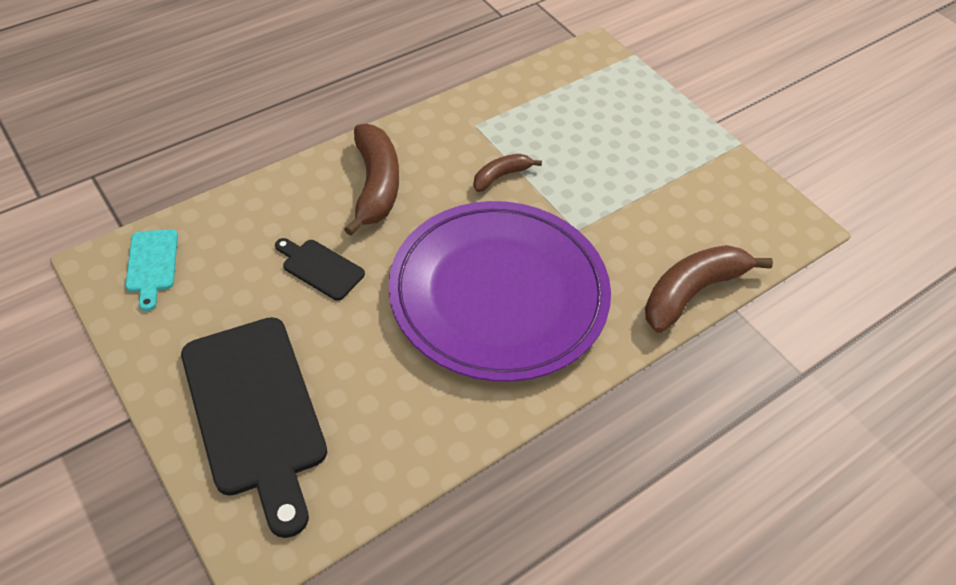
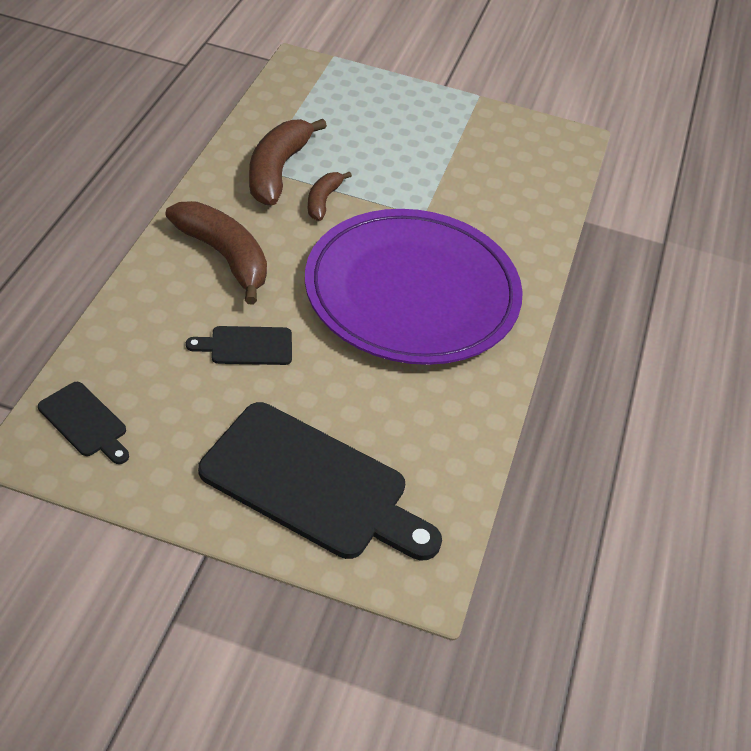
camera: 40 degrees left, 5 degrees down
(152, 264) = (85, 422): turquoise cutting board -> black cutting board
(692, 292) = (546, 222): brown banana -> brown banana (277, 170)

